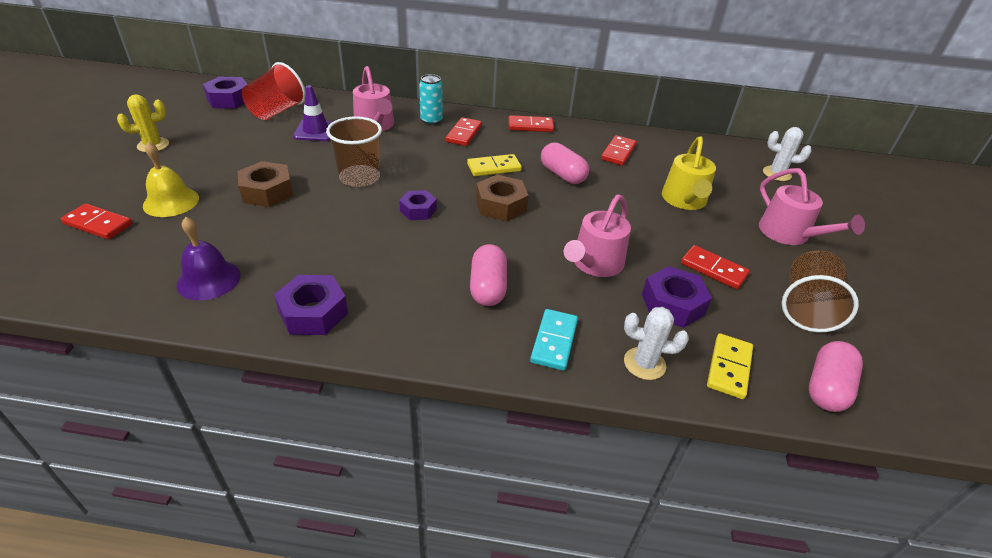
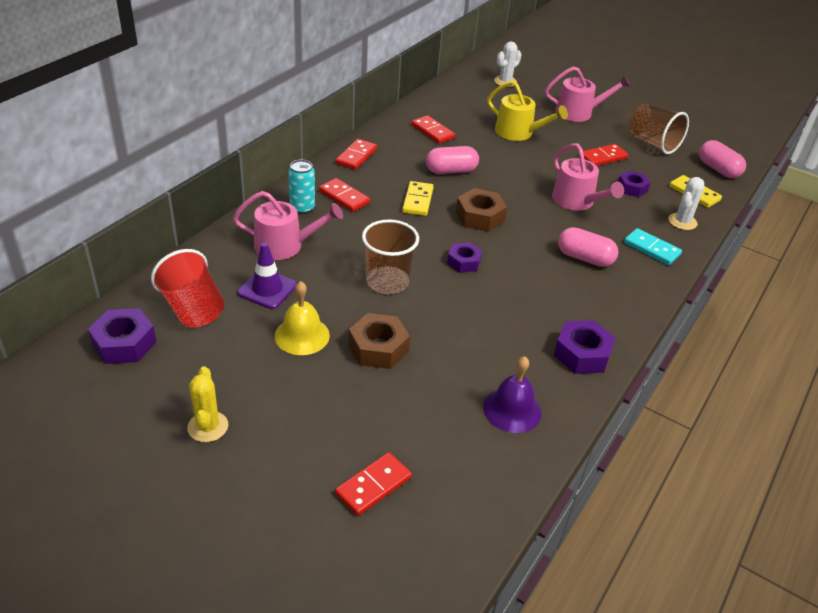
camera: 65 degrees left, 0 degrees up
(171, 202) = (357, 422): yellow bell -> yellow bell (302, 335)
(672, 304) = (632, 188): purple nut -> purple nut, size x0.66

